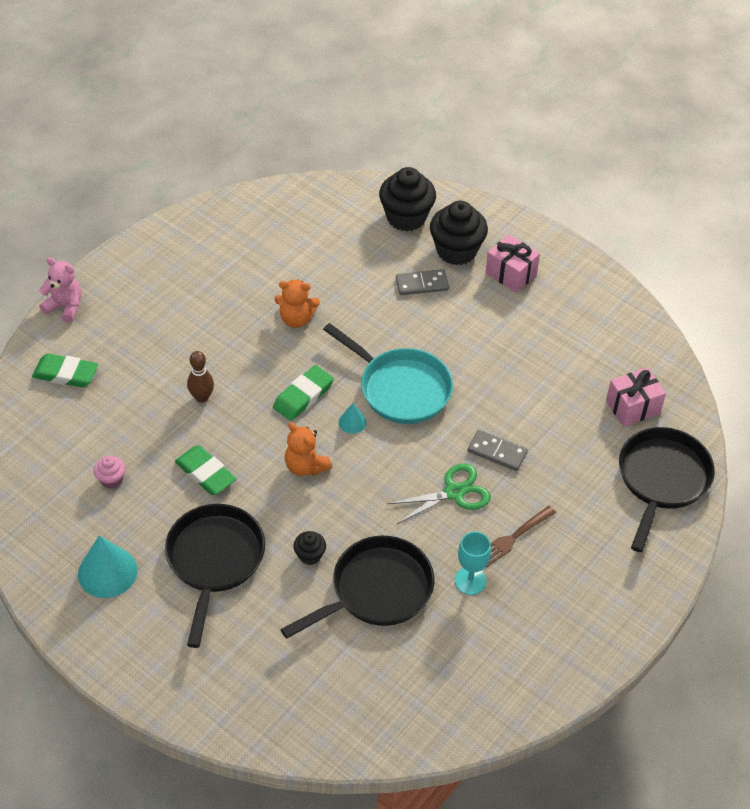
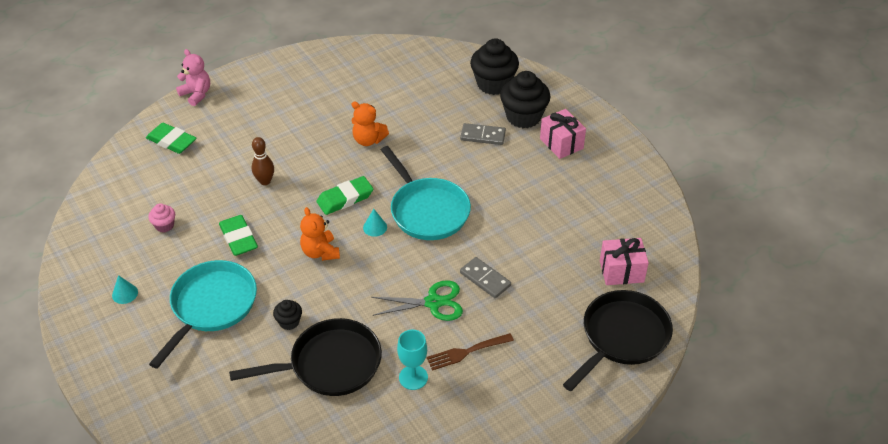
camera: 20 degrees right, 5 degrees down
(107, 572) = (125, 293): turquoise cone -> turquoise cone, size x0.51
(214, 561) = (211, 306): black pan -> turquoise pan

